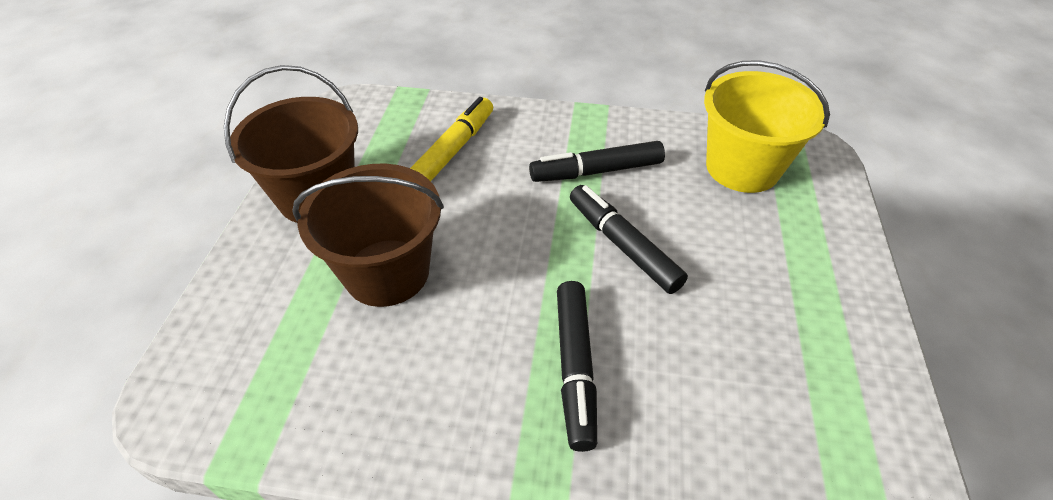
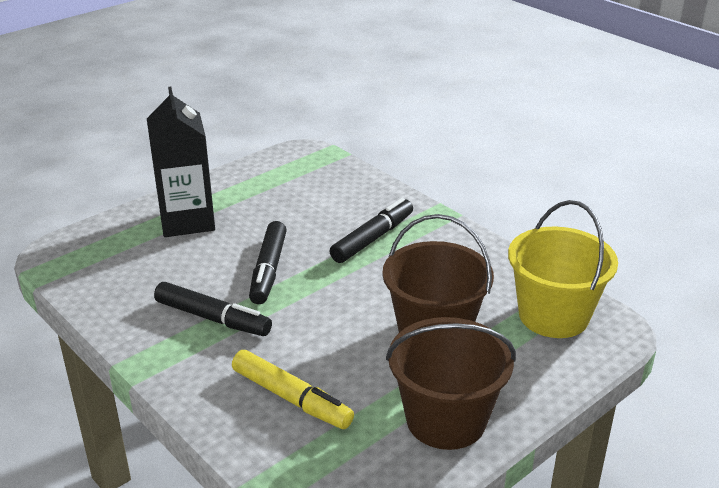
camera: 140 degrees left, 15 degrees down
(454, 149) = (291, 398): yellow marker -> yellow marker turned 120 degrees counterclockwise
(742, 167) = (120, 267): yellow bucket -> yellow bucket (553, 316)
(790, 253) = (187, 221): none -> black carton

